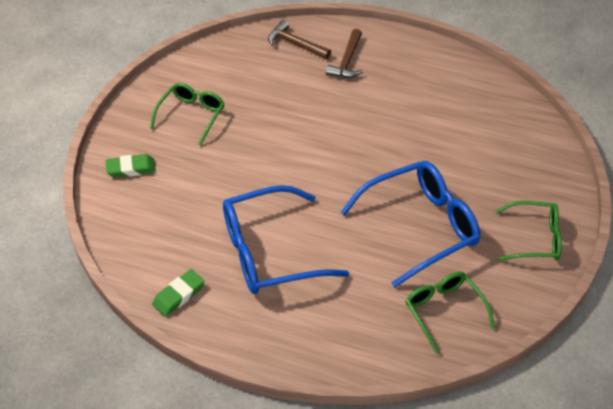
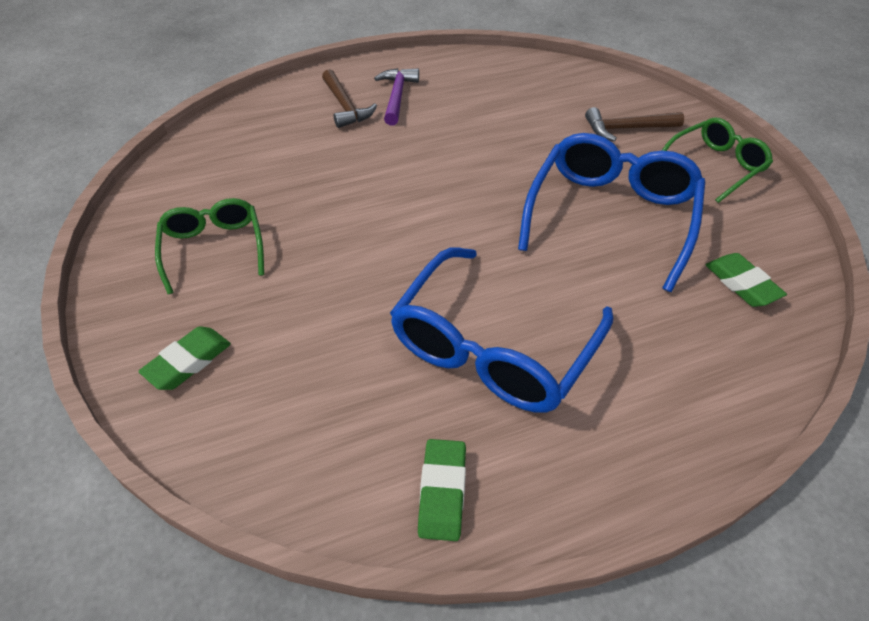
camera: 40 degrees left, 0 degrees up
(295, 44) = (268, 116): brown hammer -> brown hammer (627, 129)
(386, 71) = (397, 97): none -> purple hammer
(444, 311) = (742, 284): green glasses -> green eraser

